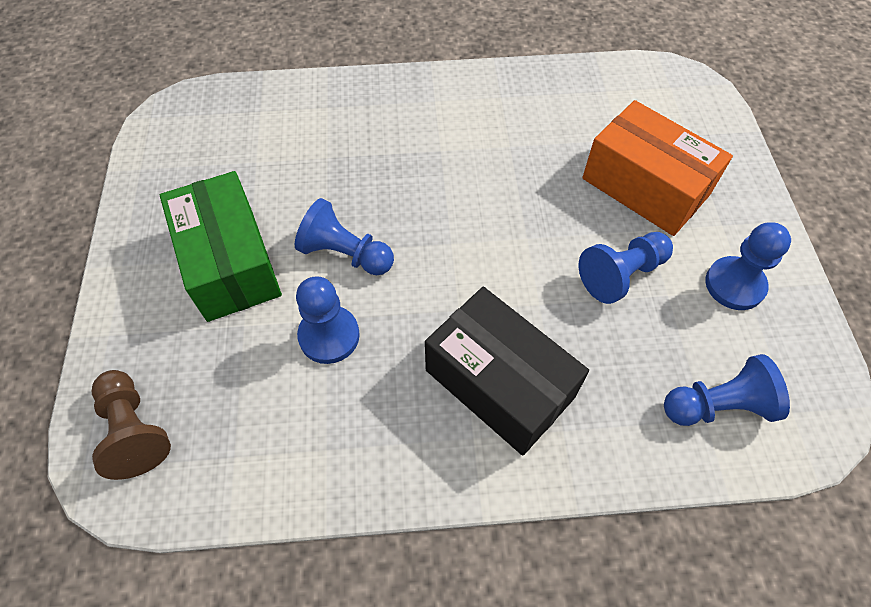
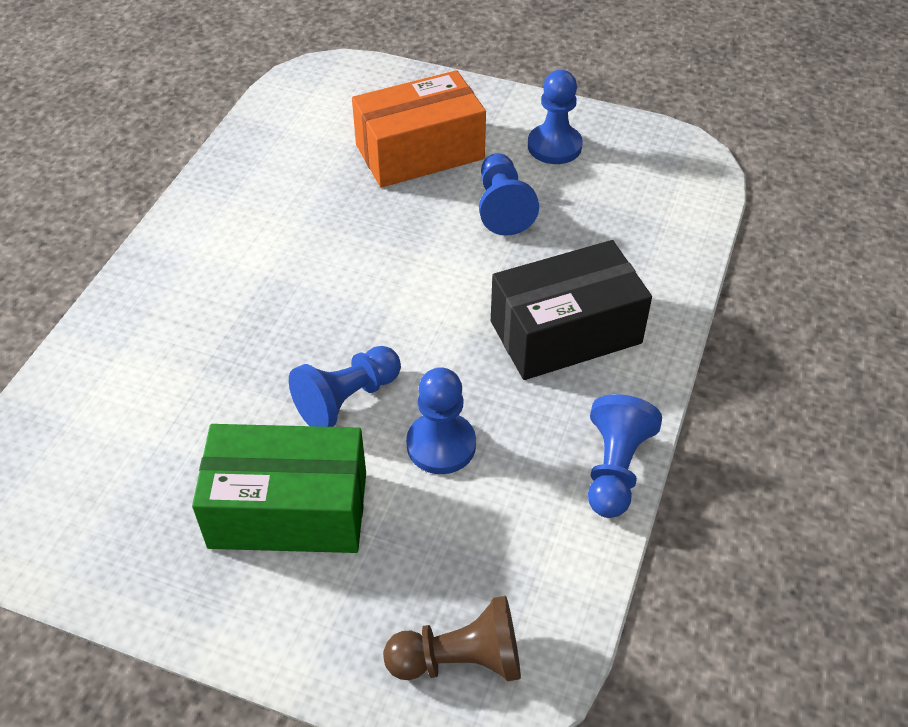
camera: 65 degrees left, 10 degrees down
(718, 405) = (655, 206): blue pawn -> blue pawn (615, 469)

